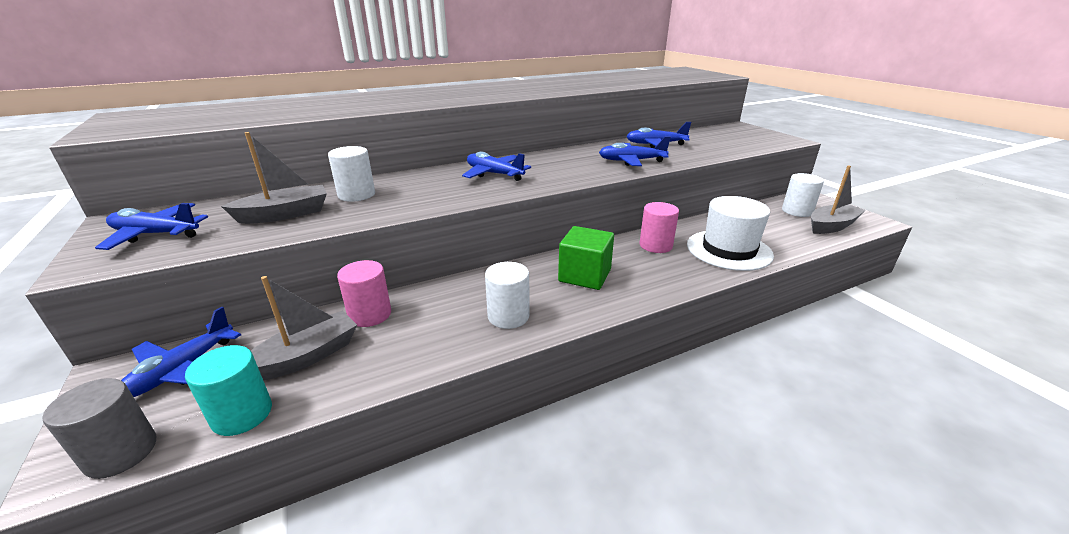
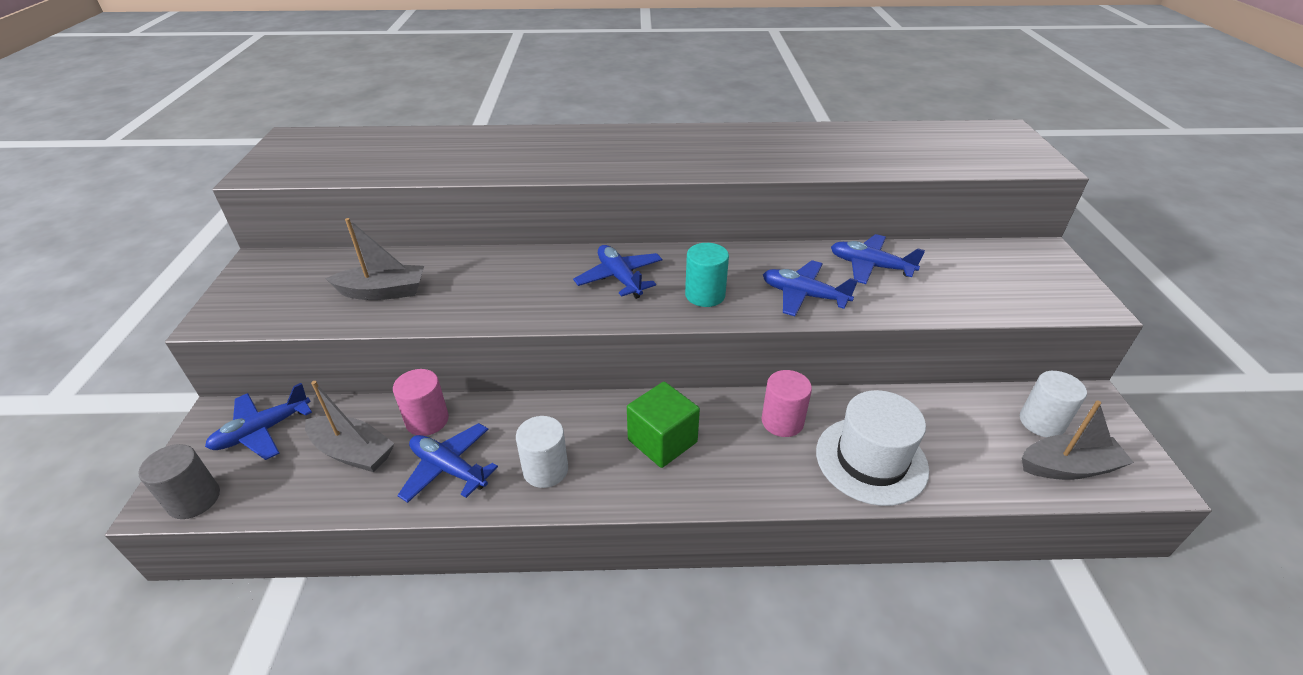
camera: 25 degrees right, 10 degrees up
(156, 234) = (275, 291): blue plane -> blue plane (449, 469)
(242, 414) = (280, 497): turquoise cylinder -> turquoise cylinder (705, 295)
(307, 356) = (353, 452): grey boat -> grey boat turned 45 degrees clockwise
(356, 195) = (461, 278): white cylinder -> none

